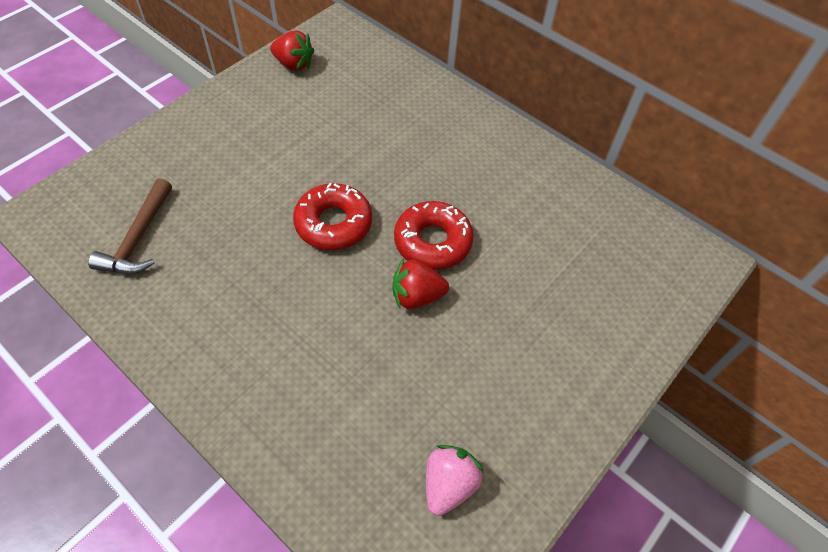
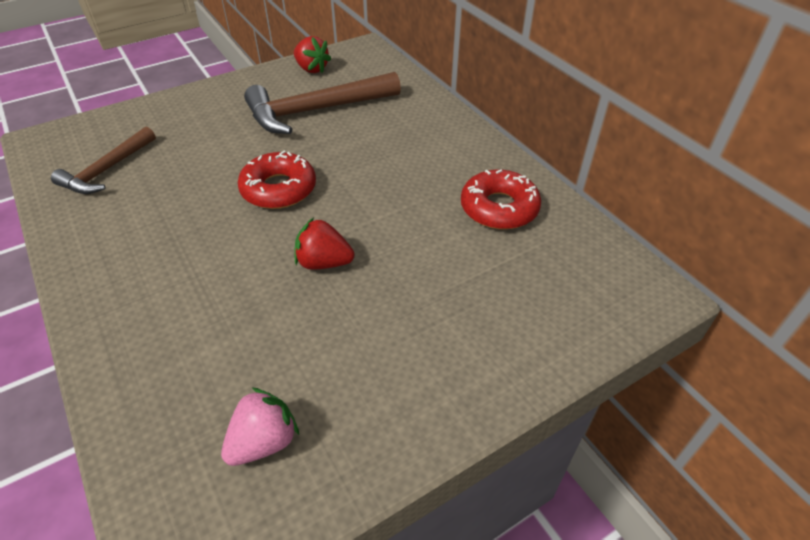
camera: 20 degrees right, 10 degrees down
(325, 119) = (316, 111): none -> brown hammer
(432, 241) = (364, 220): red donut -> red donut (499, 208)

